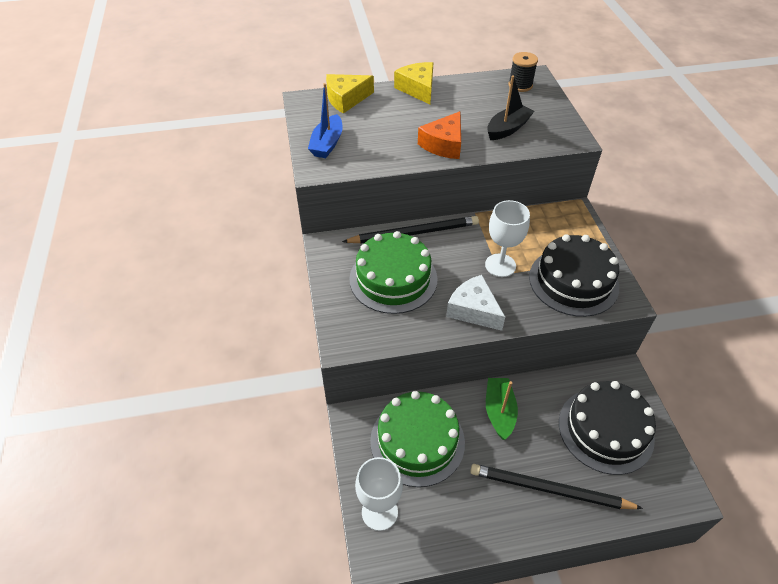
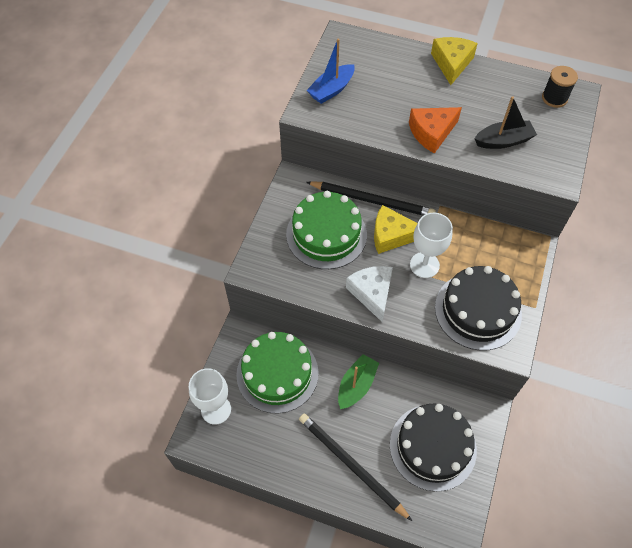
camera: 30 degrees right, 10 degrees up
(346, 99) = (379, 49): yellow cheese -> yellow cheese (391, 235)

